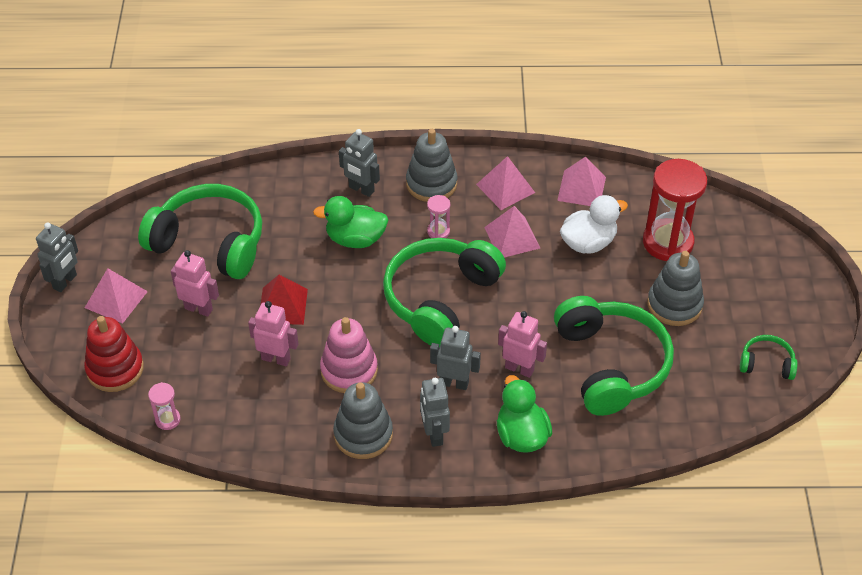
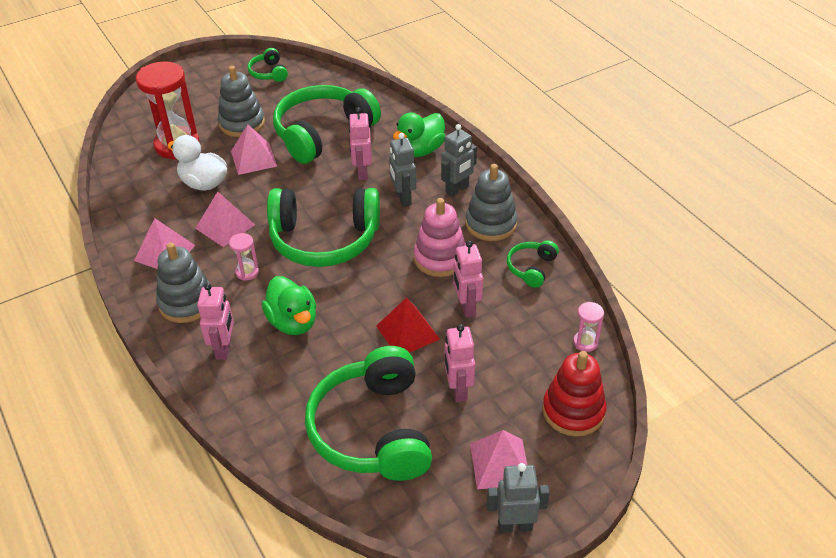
camera: 120 degrees left, 5 degrees down
(281, 432) = (531, 268): none -> green headphones
(361, 189) = (224, 349): grey robot -> pink robot
(581, 188) = (139, 208): pink pyramid -> pink pyramid (253, 158)

